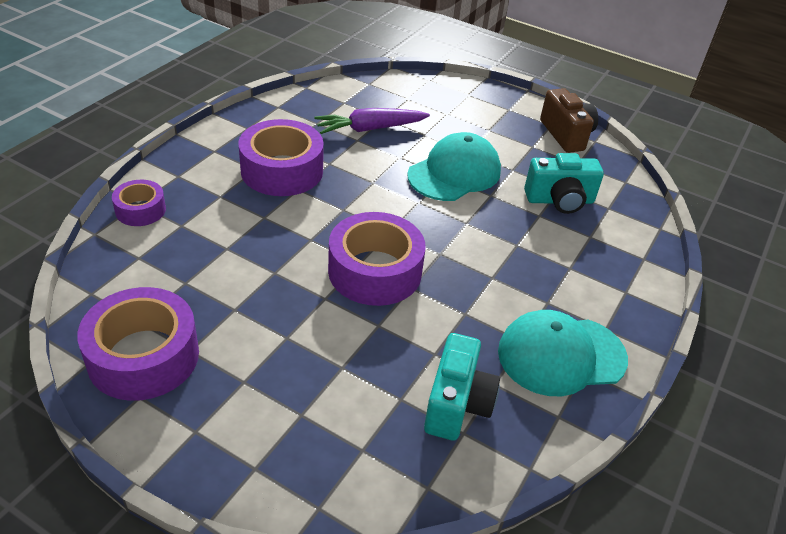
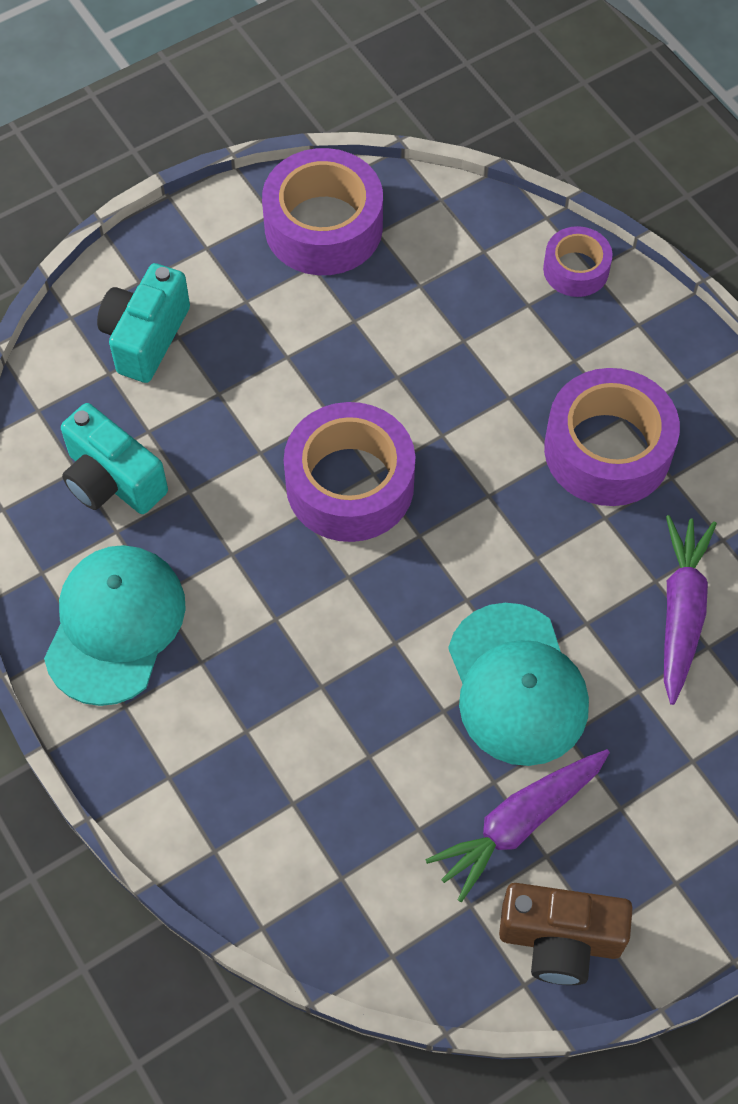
camera: 120 degrees right, 20 degrees up
(526, 157) = (518, 823): none -> purple carrot
(559, 200) = (388, 809): turquoise camera -> turquoise camera (145, 337)

